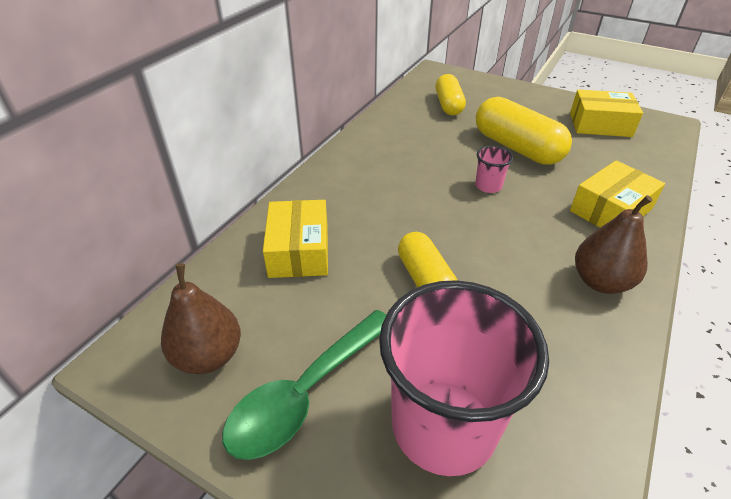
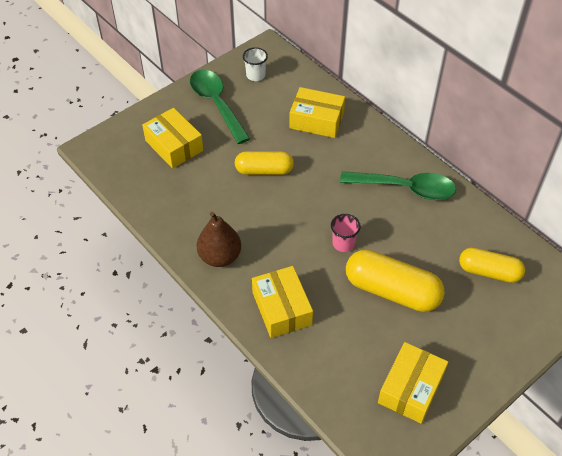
camera: 110 degrees right, 10 degrees up
(208, 356) = (255, 75): brown pear -> white cup
(380, 159) = (405, 188): none -> green spoon
(443, 426) = (174, 145): pink cup -> yellow box
(517, 147) = (392, 291): yellow capsule -> yellow capsule turned 45 degrees clockwise

